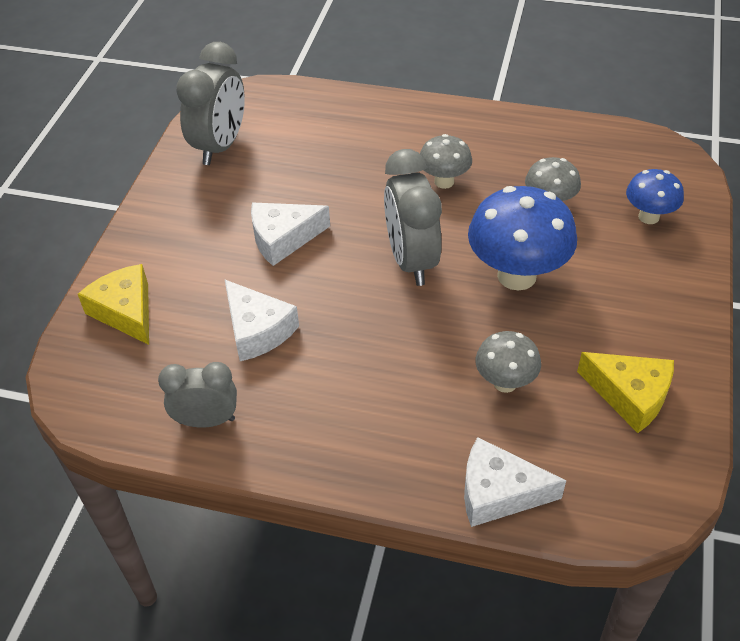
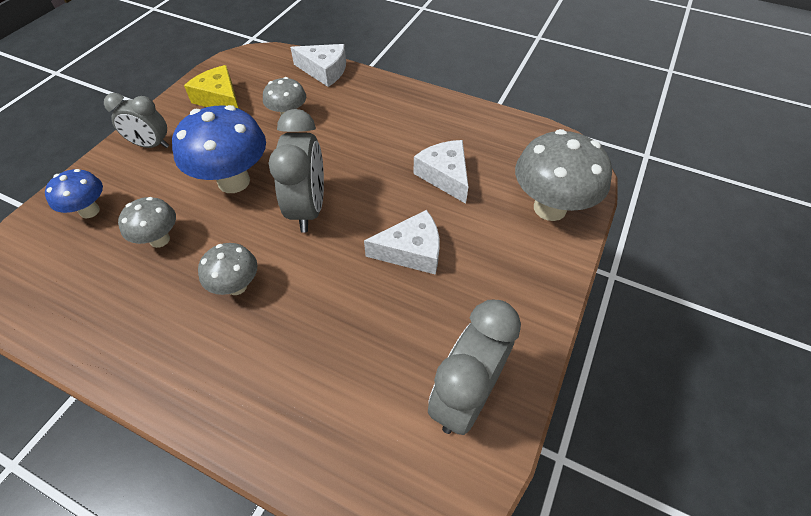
camera: 170 degrees left, 5 degrees up
(126, 311) = (549, 208): yellow cheese -> grey mushroom
(206, 420) = (484, 127): grey clock -> grey clock (151, 145)

